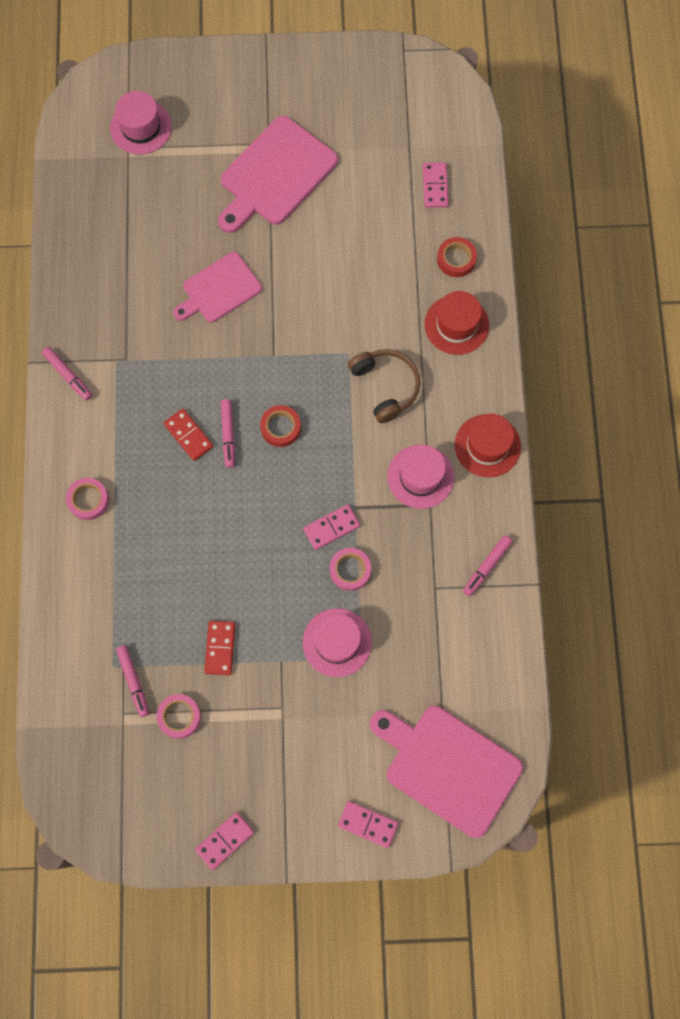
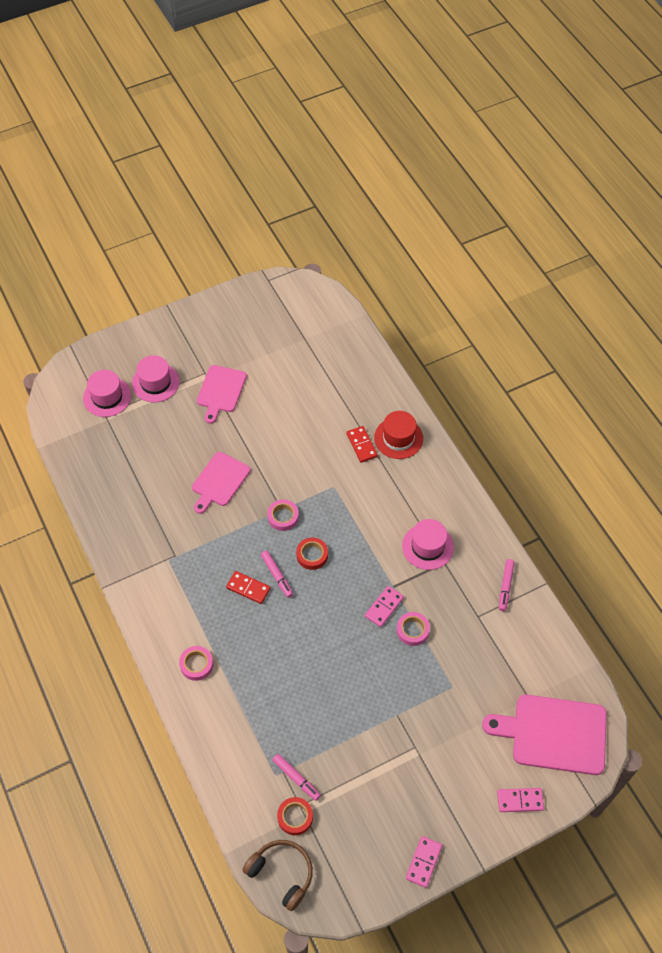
camera: 25 degrees left, 15 degrees down
(68, 375) = (137, 584): pink marker -> none
(179, 717) = (343, 788): pink tape -> pink tape (283, 517)
(220, 648) = (348, 725): red domino -> red domino (361, 445)
(275, 175) = (221, 391): pink cutting board -> pink cutting board, size x0.64
(337, 642) = (430, 684): pink hat -> pink hat (155, 382)
(386, 386) = (371, 497): brown headphones -> brown headphones (282, 874)
(435, 186) = (336, 356): pink domino -> none
(456, 259) = (375, 397): red tape -> red tape (295, 817)
(487, 445) = (462, 507): red hat -> none

